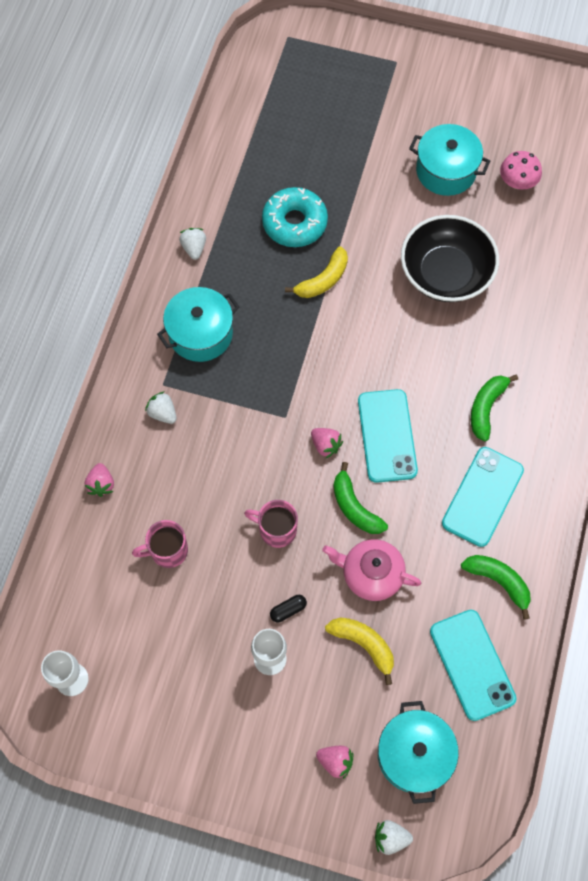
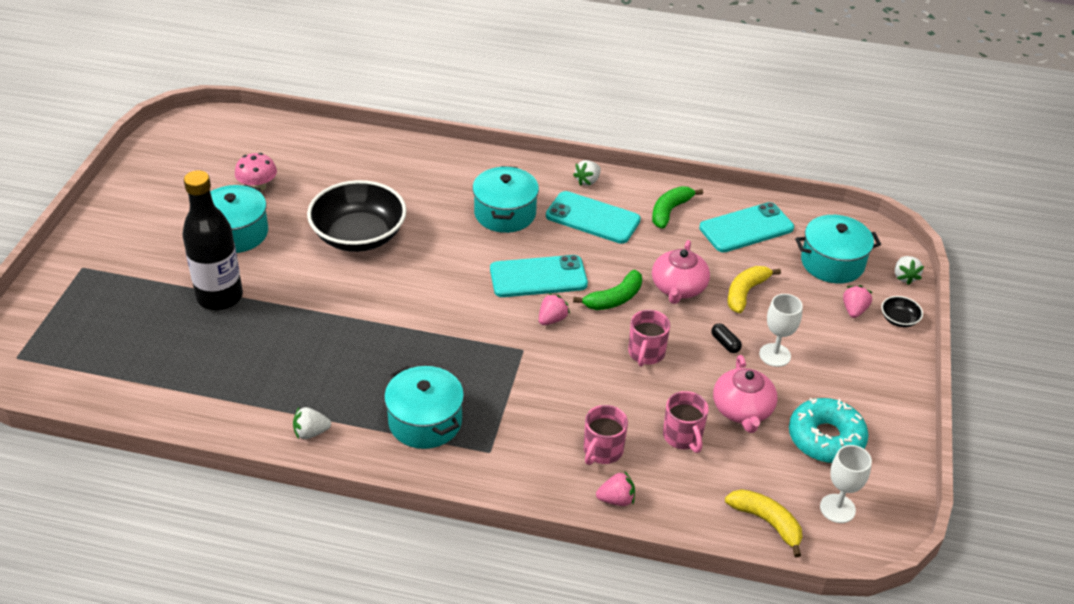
camera: 95 degrees left, 25 degrees down
(156, 477) = (602, 451): none -> pink mug
(163, 413) = (525, 450): white strawberry -> white strawberry (587, 181)
(197, 612) = (742, 410): none -> pink teapot
(294, 223) = (286, 346): turquoise donut -> turquoise donut (826, 438)
(320, 810) = (899, 319): none -> black bowl
(323, 280) = (361, 323): yellow banana -> yellow banana (766, 522)
(358, 167) = (220, 297): none -> black bottle
(486, 408) = (505, 213): green banana -> turquoise pot

